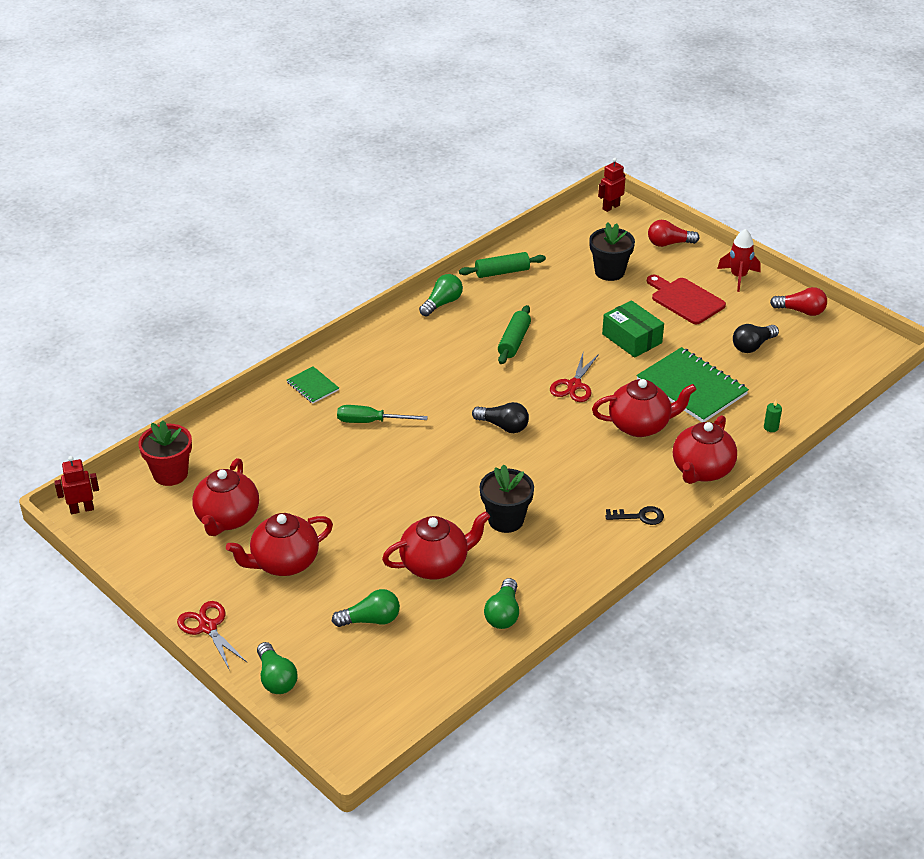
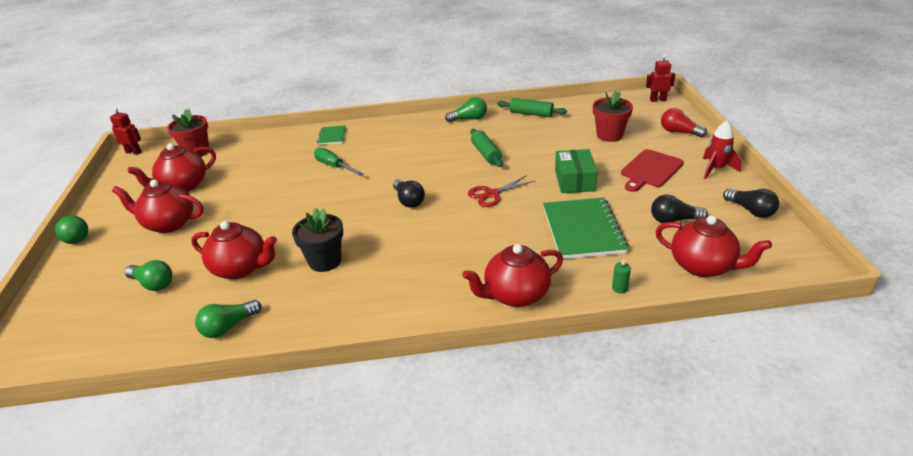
camera: 40 degrees right, 5 degrees down
(208, 627) = (77, 241): red scissors -> green ball
(276, 678) = (53, 291): green light bulb -> none
(514, 341) = (486, 154): green rolling pin -> green rolling pin turned 75 degrees counterclockwise
(609, 272) = (609, 135): black flower pot -> red flower pot
(639, 516) = (420, 306): black key -> none
(640, 425) = (507, 240): red teapot -> red teapot (703, 266)
(685, 300) = (650, 170): red cutting board -> red cutting board turned 135 degrees counterclockwise
(801, 311) = (750, 211): red light bulb -> black light bulb

